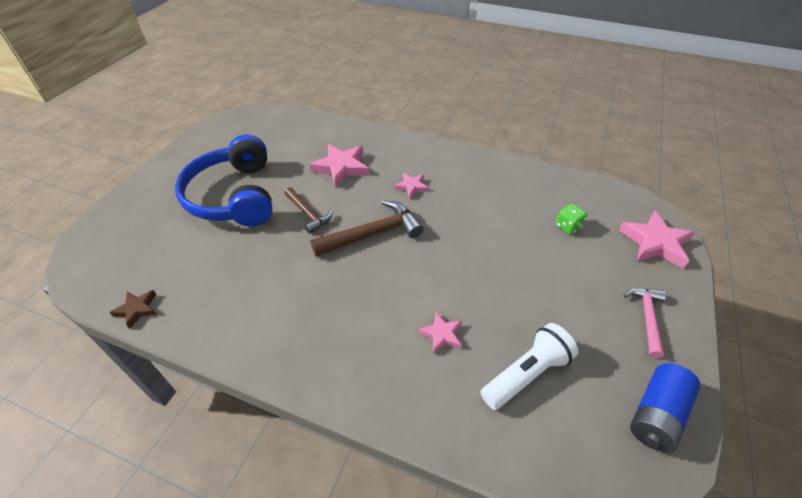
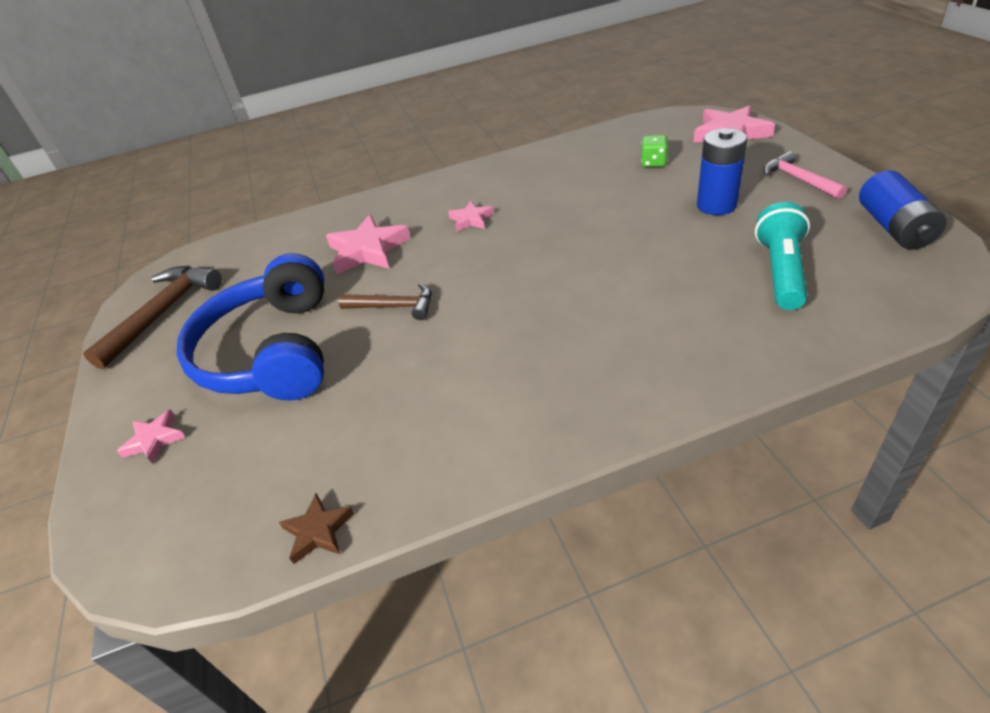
camera: 35 degrees left, 5 degrees down
(234, 196) = (271, 351): blue headphones -> blue headphones turned 45 degrees clockwise
(373, 233) = (493, 275): brown hammer -> brown hammer (163, 313)
(441, 334) = (677, 297): pink star -> pink star (155, 440)
(526, 374) = (781, 271): white flashlight -> turquoise flashlight
(560, 291) = (716, 205): none -> blue battery

